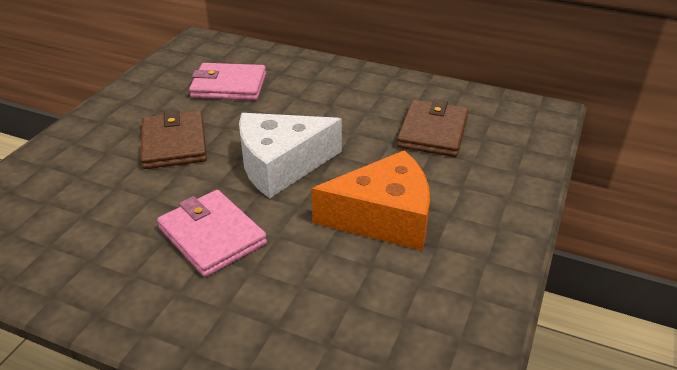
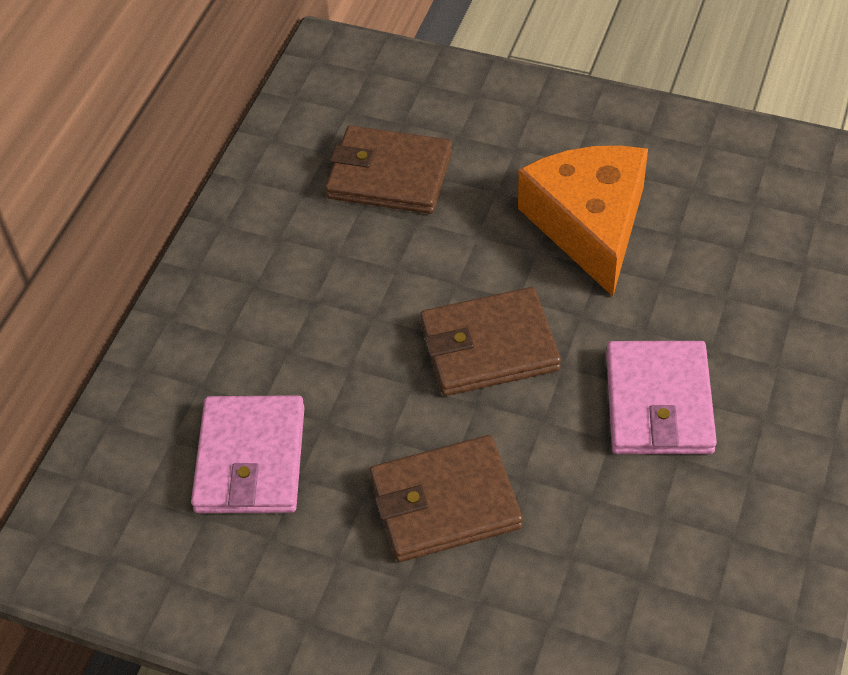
camera: 90 degrees left, 15 degrees up
(212, 236) = (658, 402): pink wallet -> pink wallet turned 45 degrees counterclockwise
(281, 165) = (489, 346): white cheese -> brown wallet

